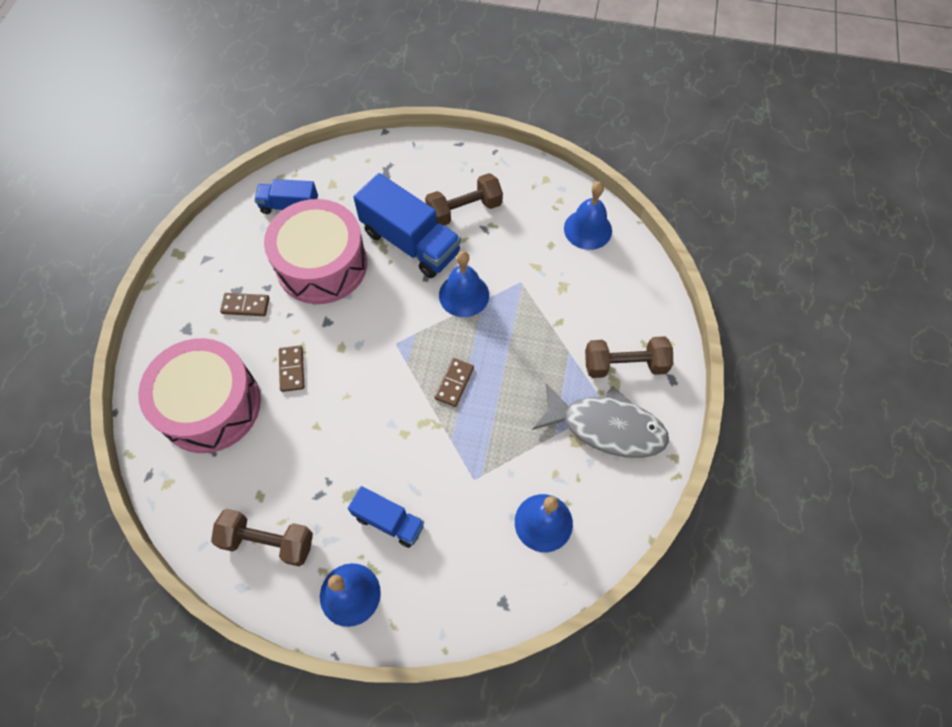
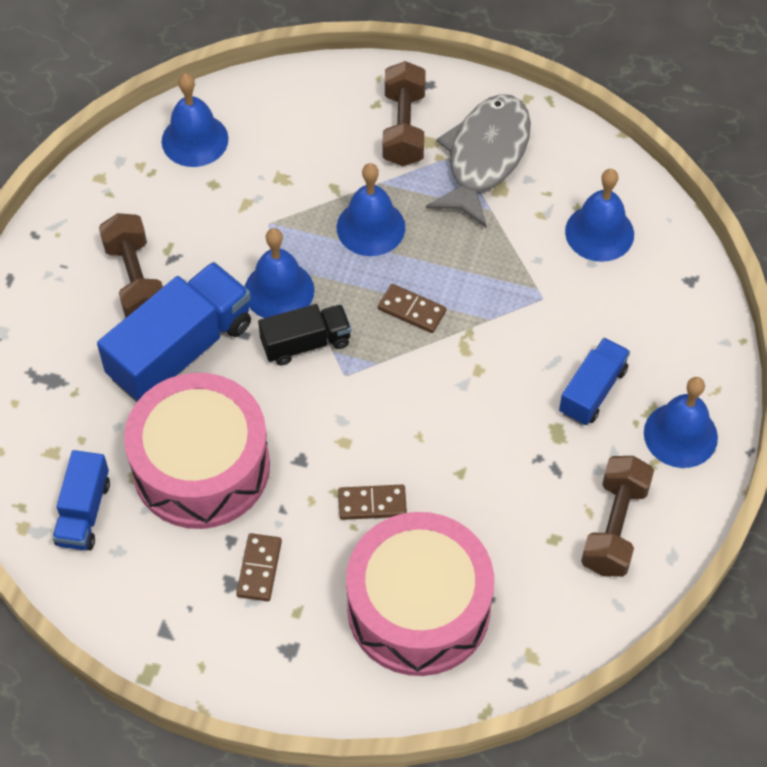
camera: 85 degrees left, 5 degrees down
(421, 316) = (306, 343): none -> black truck
(526, 349) = (371, 227): none -> blue bell

